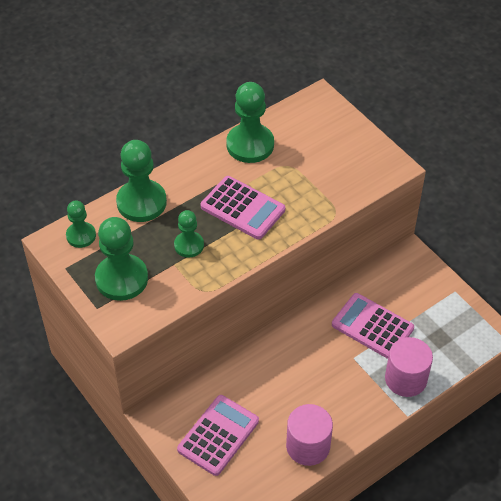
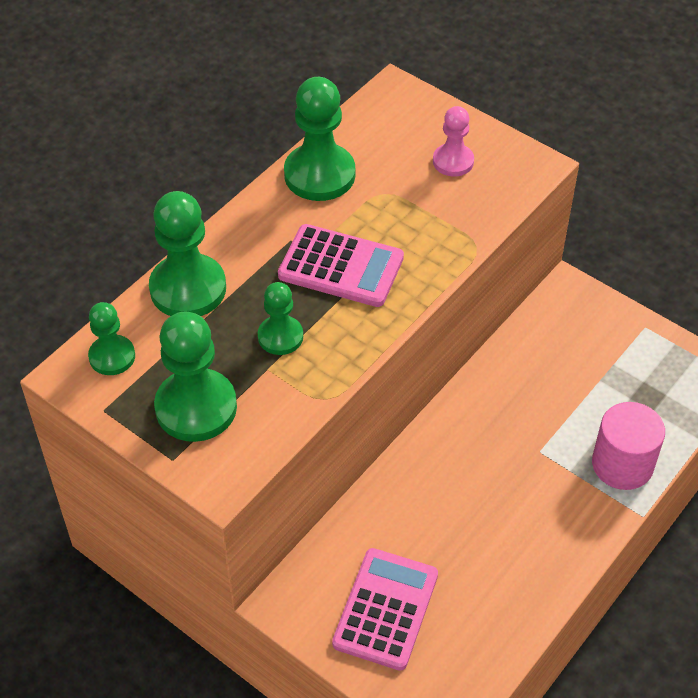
camera: 15 degrees left, 0 degrees up
(308, 446) = (520, 593): pink cylinder -> none
(340, 153) = (453, 161): none -> pink pawn
(372, 326) = (550, 401): pink calculator -> none

